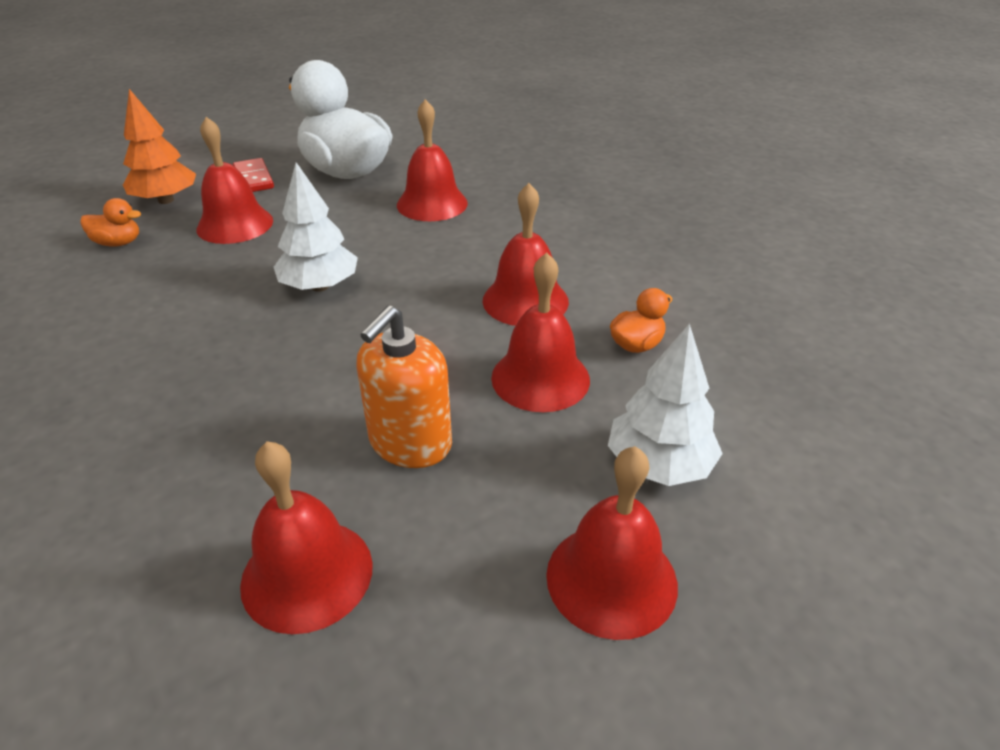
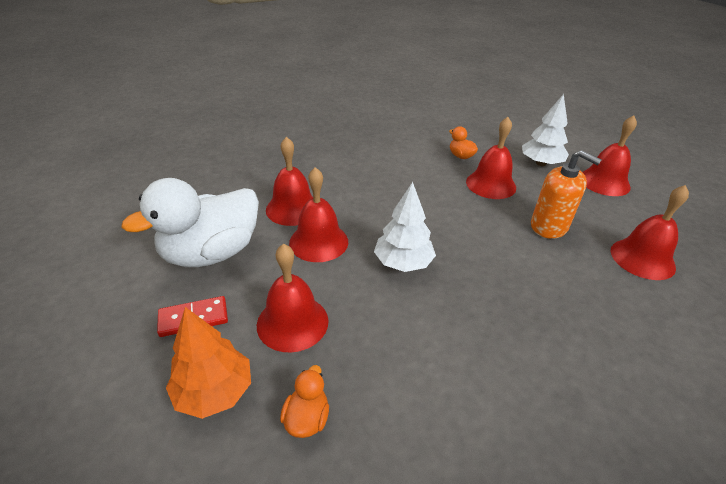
camera: 85 degrees left, 0 degrees up
(525, 300) = (422, 182): red bell -> red bell (318, 242)

